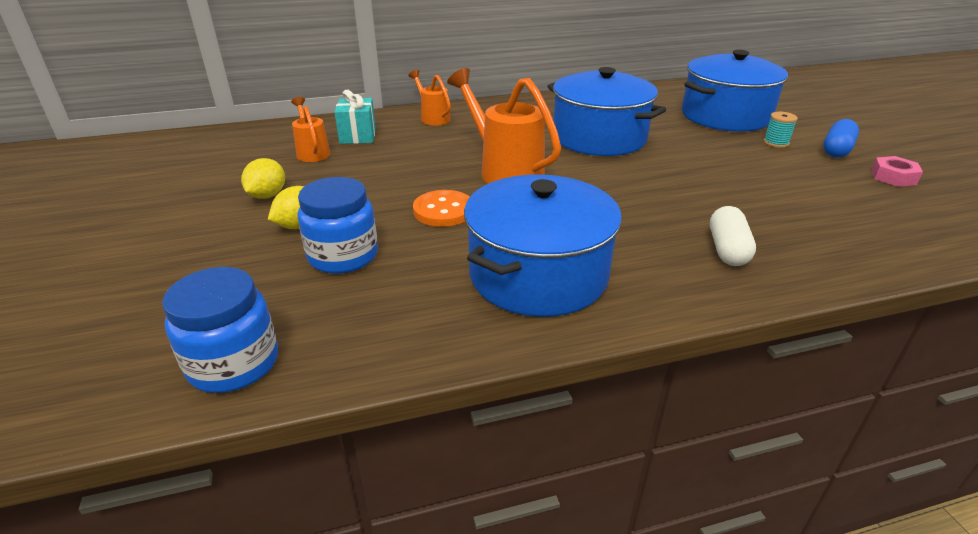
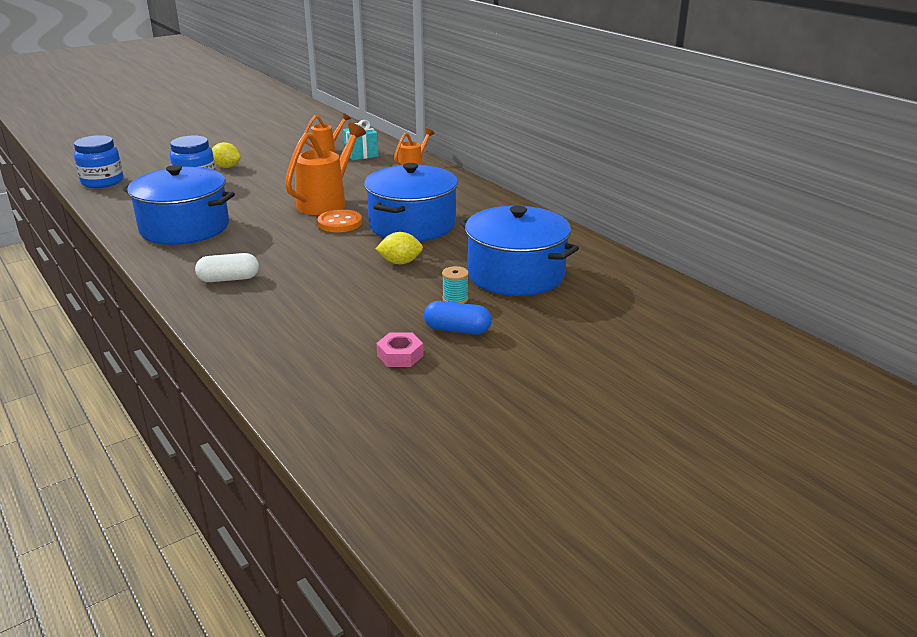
camera: 70 degrees right, 5 degrees down
(267, 195) = (260, 153): yellow lemon -> yellow lemon (400, 262)
(443, 210) = (257, 194): orange button -> orange button (340, 223)

